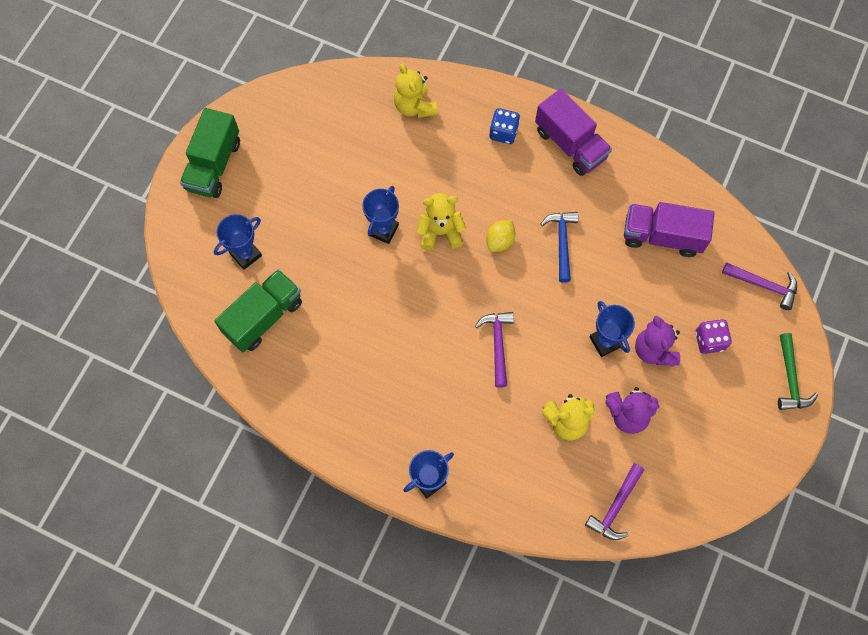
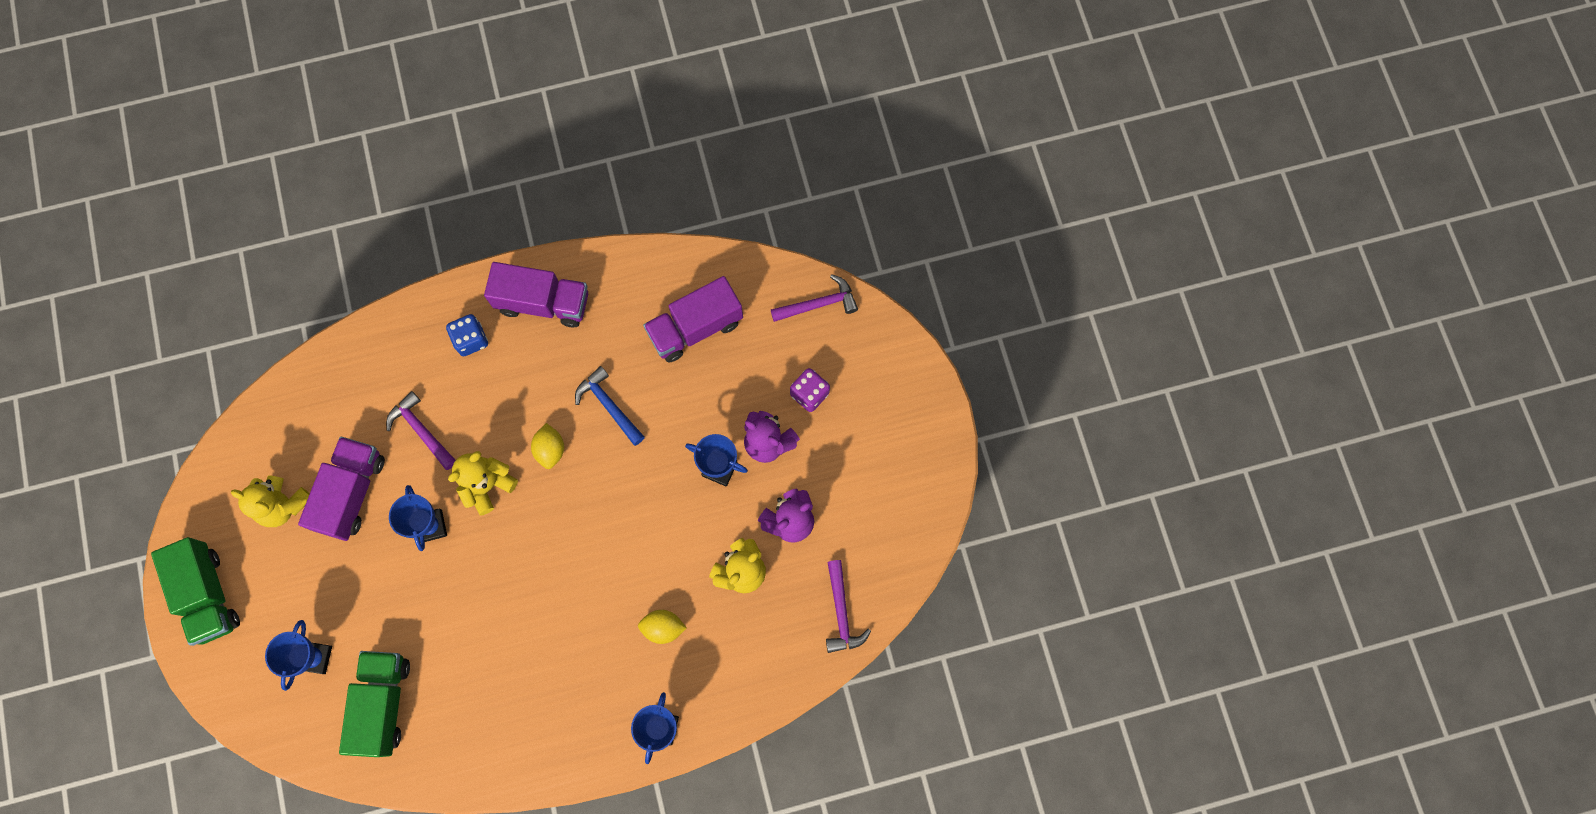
camera: 40 degrees left, 5 degrees up
(350, 171) = (351, 493): none -> purple truck
(414, 106) = (363, 379): yellow teddy bear -> yellow teddy bear (283, 505)
(482, 416) = (663, 628): none -> yellow lemon
(497, 344) = (625, 550): purple hammer -> purple hammer (421, 430)
(790, 379) = (903, 373): green hammer -> none

